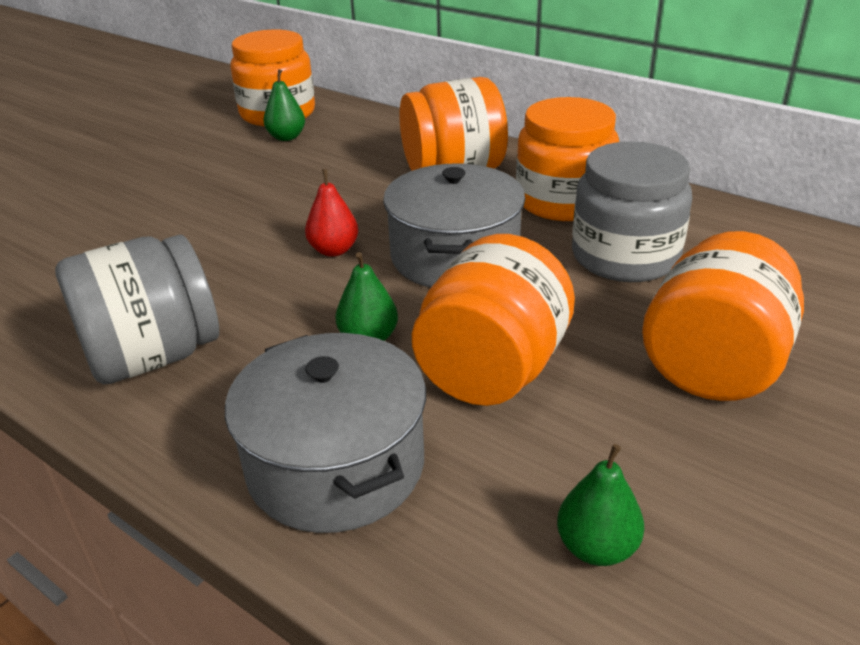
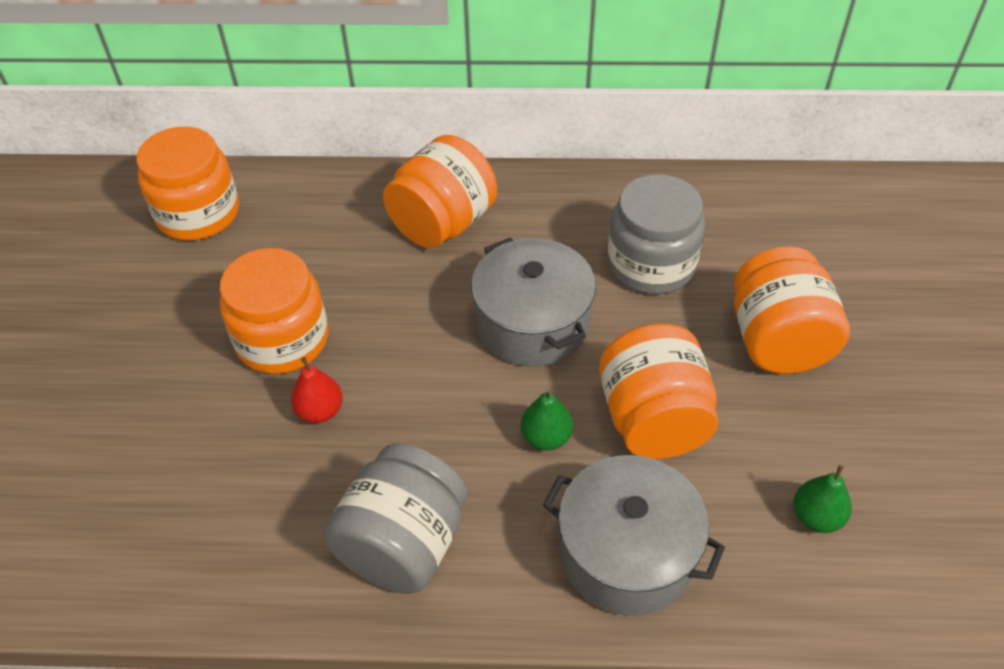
camera: 35 degrees left, 15 degrees up
(286, 137) = (244, 244): green pear -> none
(334, 250) = (432, 363): red pear -> red pear (320, 411)
(563, 201) = (561, 222): orange jar -> orange jar (282, 339)

